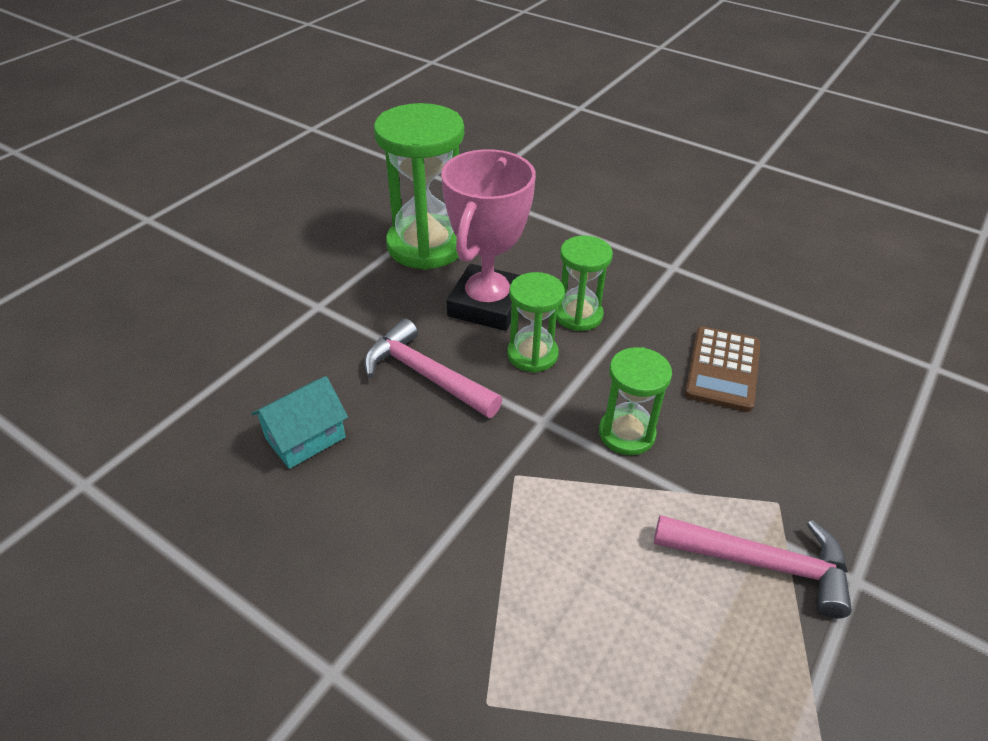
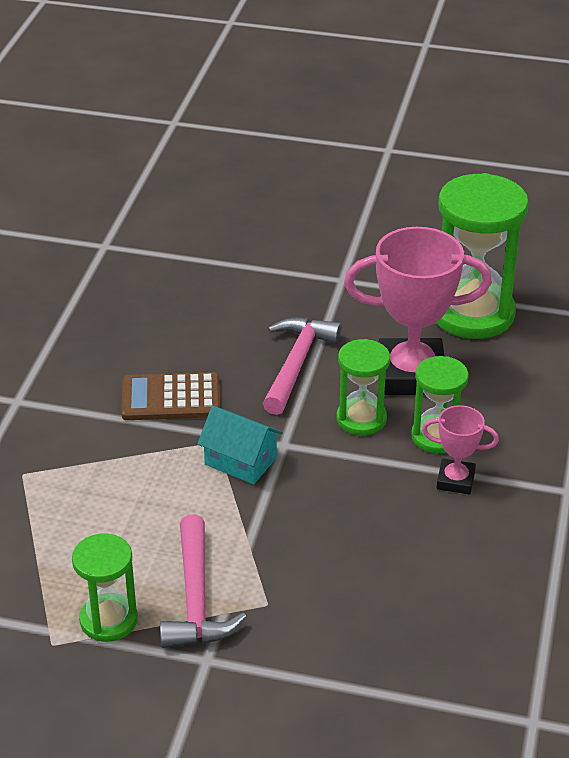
camera: 70 degrees right, 5 degrees down
(305, 438) = (194, 324): turquoise house -> turquoise house (240, 461)
(626, 433) = (296, 497): green hourglass -> green hourglass (108, 620)
(640, 322) = (455, 480): none -> pink trophy
(722, 369) = (421, 549): brown calculator -> brown calculator (171, 398)

